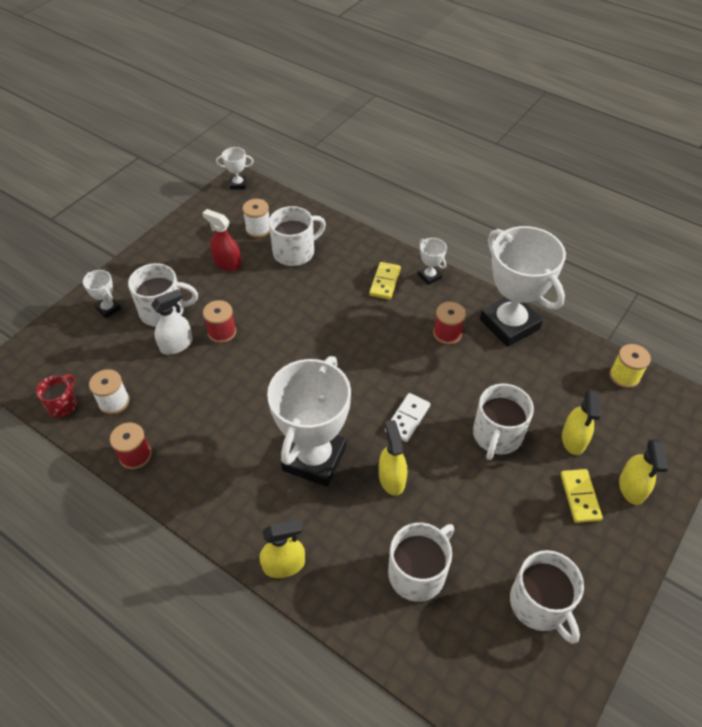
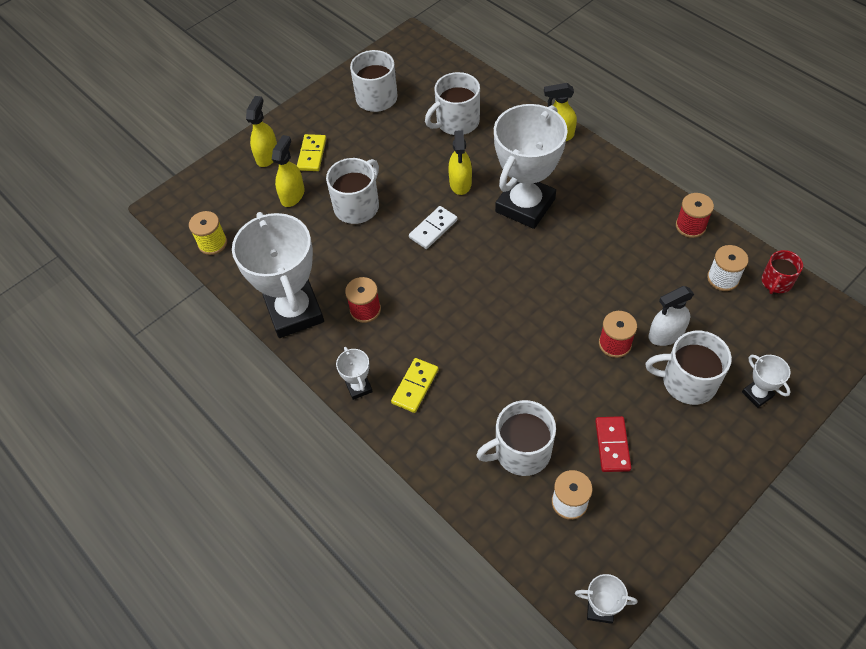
camera: 165 degrees left, 5 degrees up
(227, 263) = (612, 445): red spray bottle -> red domino

